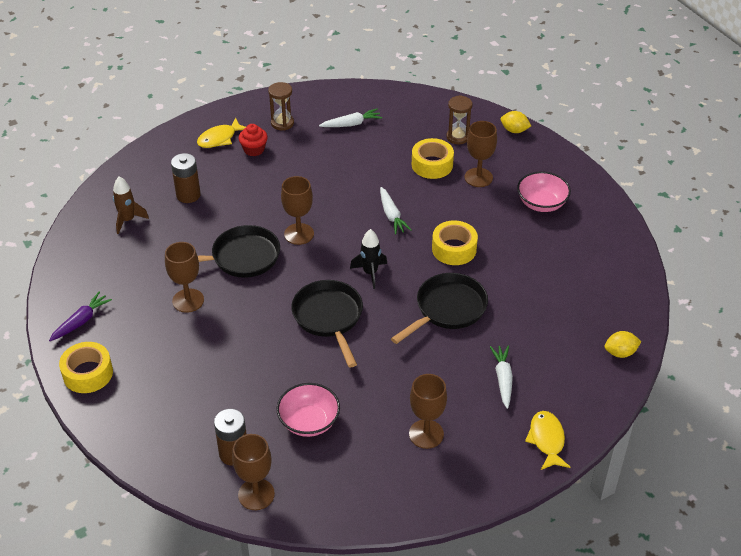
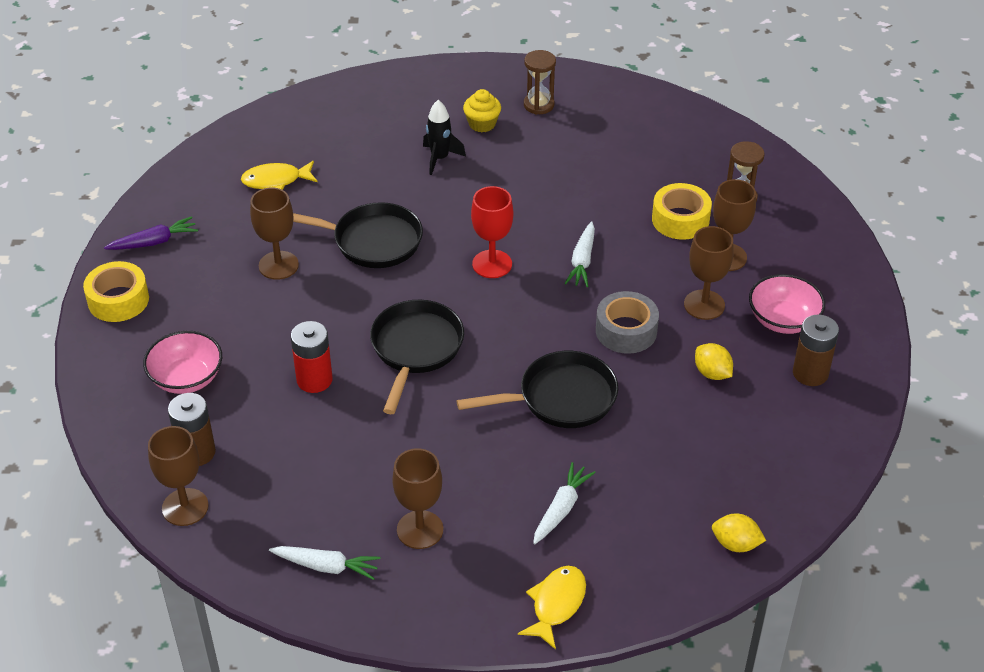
camera: 30 degrees right, 0 degrees up
(128, 220) = (284, 152): brown rocket -> none
(188, 195) = (369, 148): brown battery -> brown battery (810, 373)
(219, 138) = (453, 97): yellow fish -> yellow fish (276, 181)
(254, 149) = (482, 124): red cupcake -> yellow cupcake
(277, 367) = (314, 380): none -> red battery
(299, 234) = (457, 240): brown goblet -> brown goblet (704, 305)
(309, 422) = (302, 455): pink bowl -> pink bowl (186, 378)
(335, 241) = (492, 264): none -> red goblet
(351, 124) = (620, 135): white carrot -> white carrot (326, 566)
(370, 273) = (503, 318): black rocket -> black rocket (440, 158)
(454, 249) = (626, 331): yellow tape -> grey tape
(514, 130) = (821, 217): yellow lemon -> yellow lemon (712, 373)

